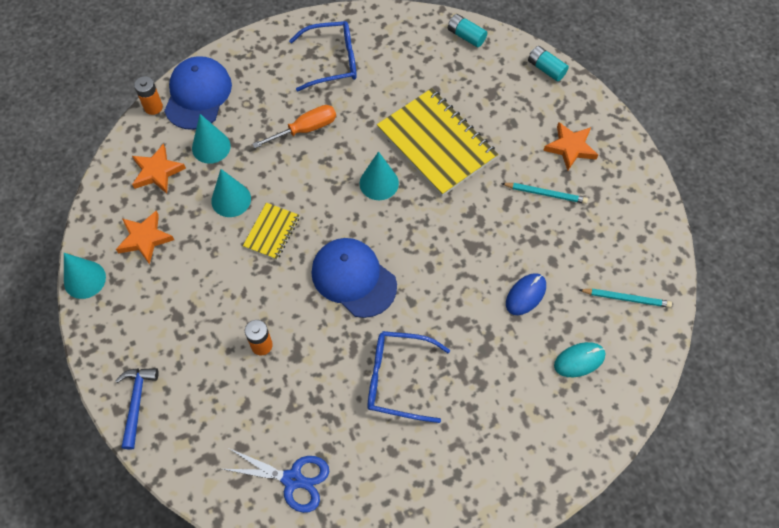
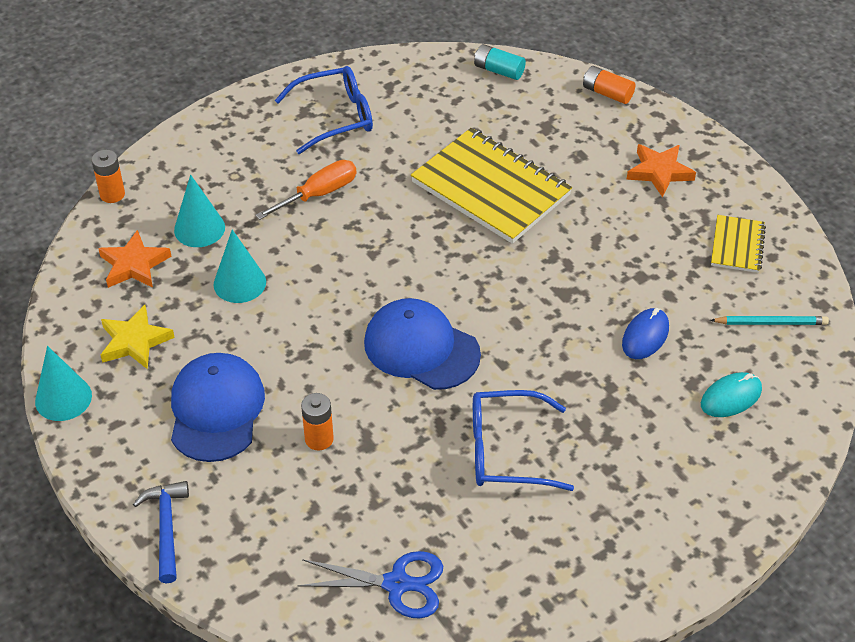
camera: 10 degrees left, 15 degrees down
(145, 239) = (135, 341): orange star -> yellow star
(198, 95) = (168, 174): blue cap -> blue cap (216, 409)
(272, 232) = (302, 312): yellow notebook -> yellow notebook (737, 246)
(379, 183) = (428, 240): turquoise cone -> none
(545, 194) = (641, 225): turquoise pencil -> none
(546, 69) = (607, 93): turquoise battery -> orange battery

